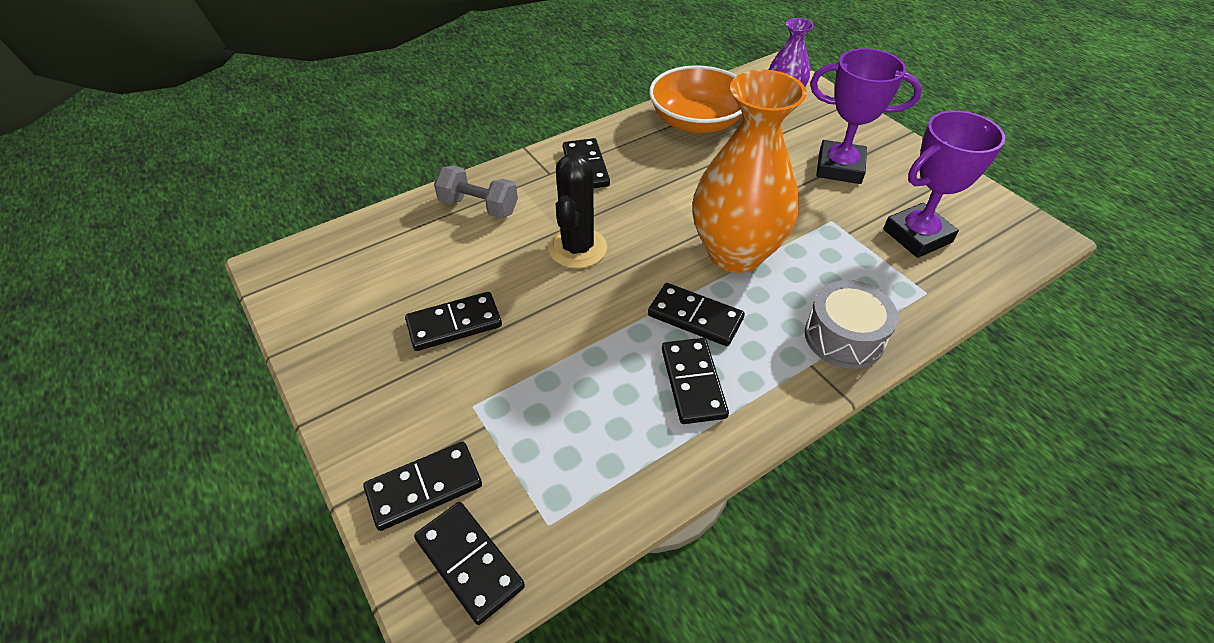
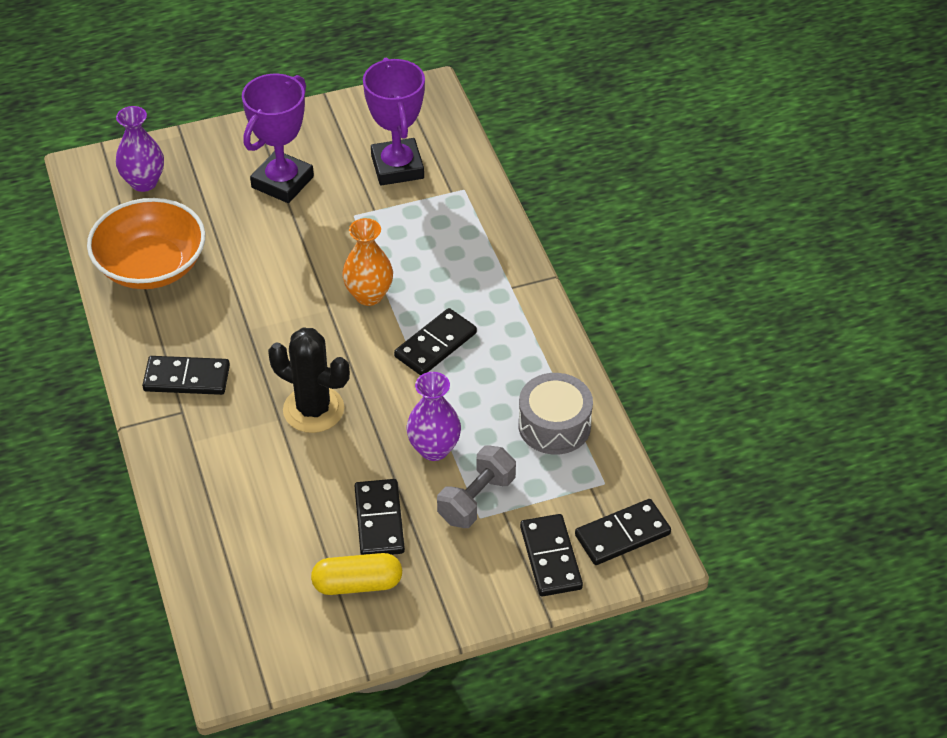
camera: 75 degrees left, 0 degrees up
(375, 325) = (357, 584): none -> yellow capsule
(479, 206) = (212, 481): grey dumbbell -> grey dumbbell (476, 499)
(555, 346) = (434, 449): none -> purple vase
(693, 382) = (505, 365): black domino -> none
(735, 253) = (369, 295): orange vase -> orange vase, size x0.53
(844, 337) = (492, 257): grey drum -> grey drum (554, 425)

